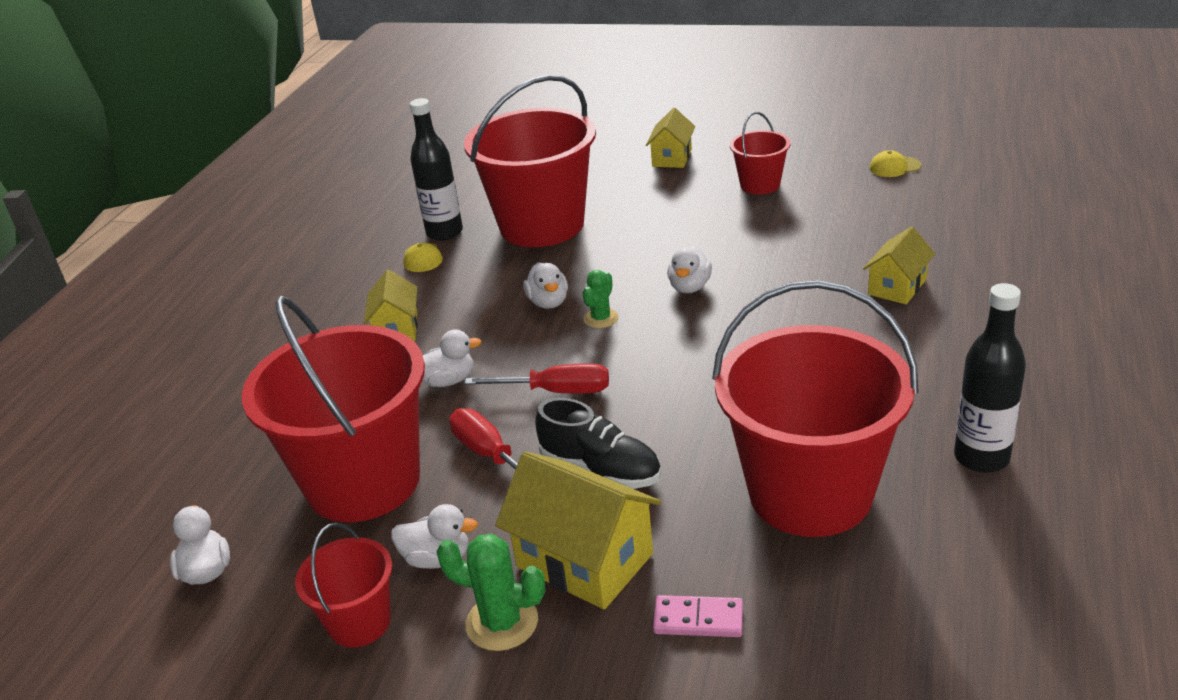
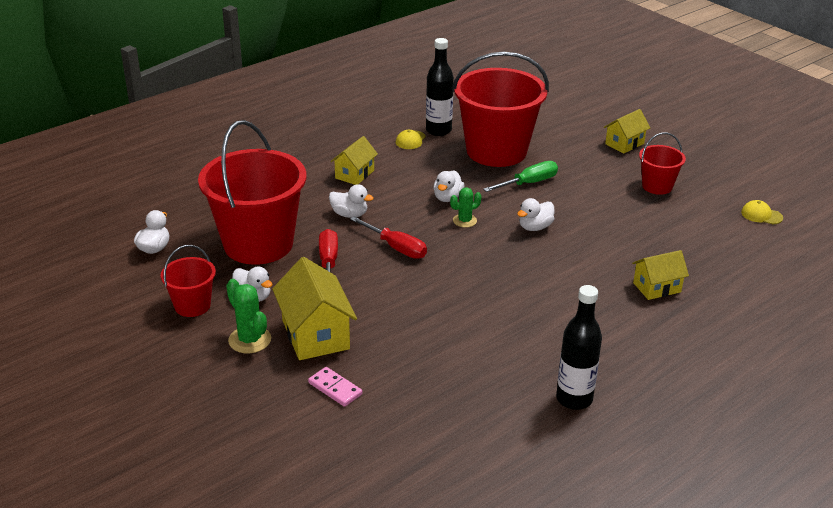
camera: 30 degrees right, 0 degrees up
(600, 469) = (372, 297): black shoe -> none
(622, 243) = (528, 183): none -> green screwdriver
(810, 493) = (460, 365): red bucket -> none

